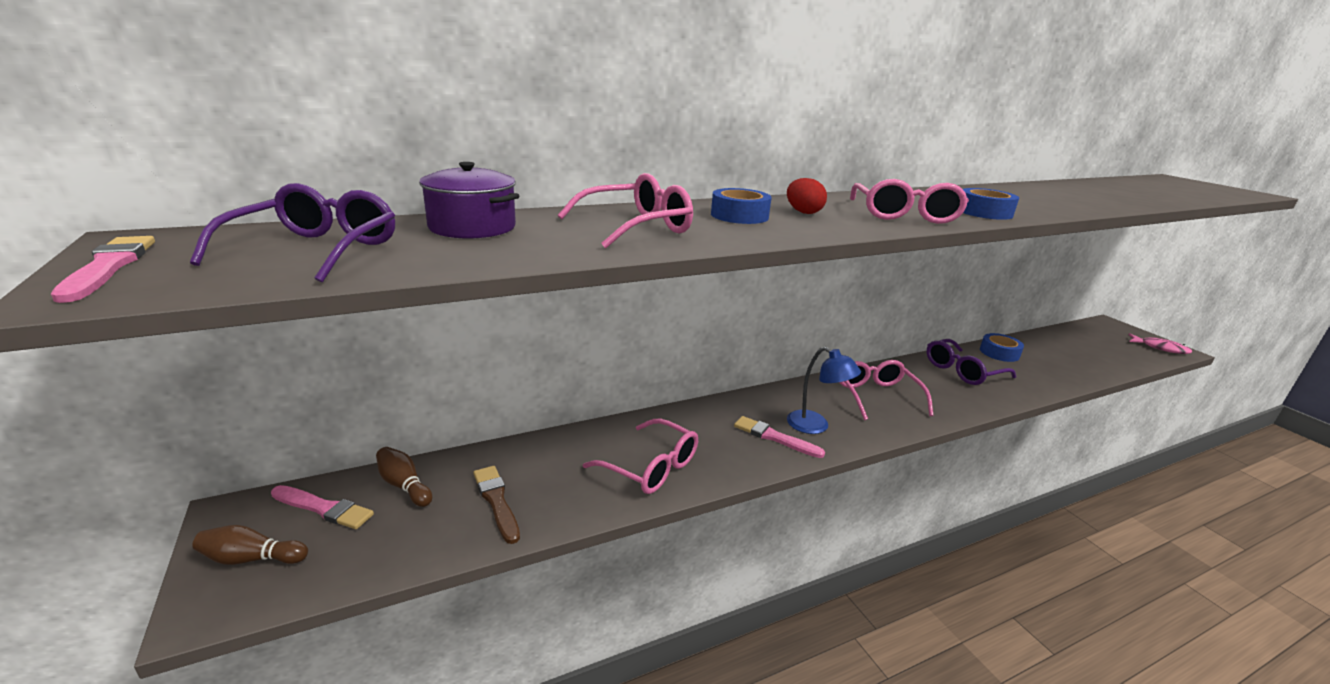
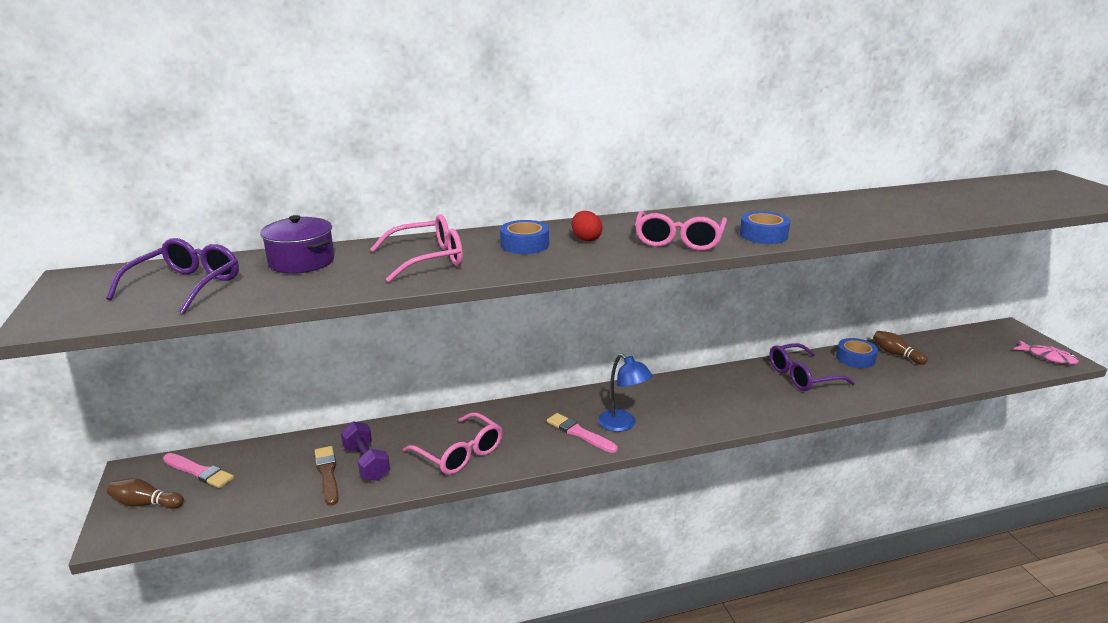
camera: 10 degrees right, 0 degrees up
(108, 267) = (59, 301): pink brush -> none
(404, 485) = (260, 458): brown bowling pin -> brown bowling pin (896, 354)
(542, 485) = (366, 463): none -> purple dumbbell
(877, 396) = (698, 399): pink glasses -> none

